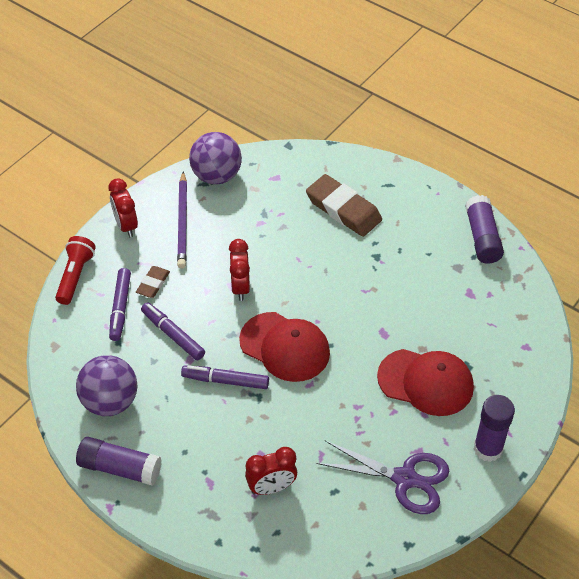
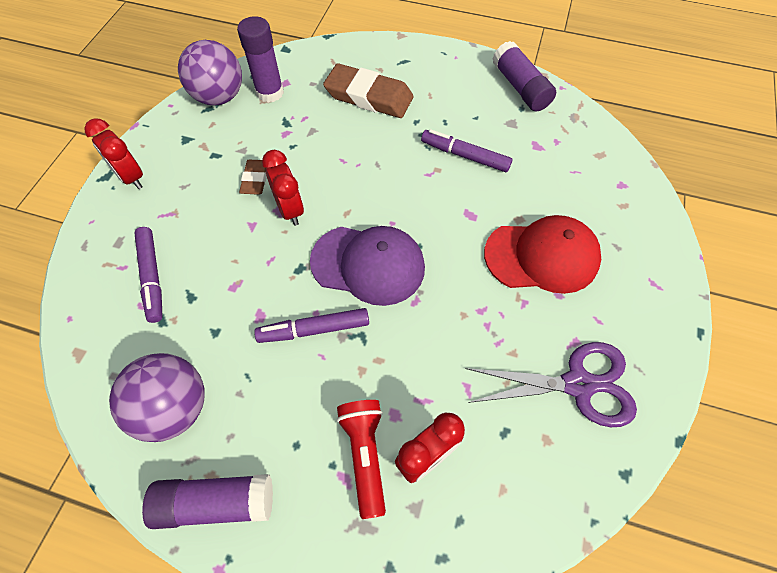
camera: 20 degrees left, 10 degrees up
(75, 276) = (83, 254): red flashlight -> red flashlight (365, 454)
(153, 284) = (184, 236): brown eraser -> brown eraser (255, 179)
(173, 335) = (229, 291): purple marker -> purple marker (465, 156)
(183, 222) = (197, 156): purple pencil -> none
(285, 347) = (368, 264): red cap -> purple cap
(488, 448) = (647, 313): purple glue stick -> purple glue stick (270, 92)

